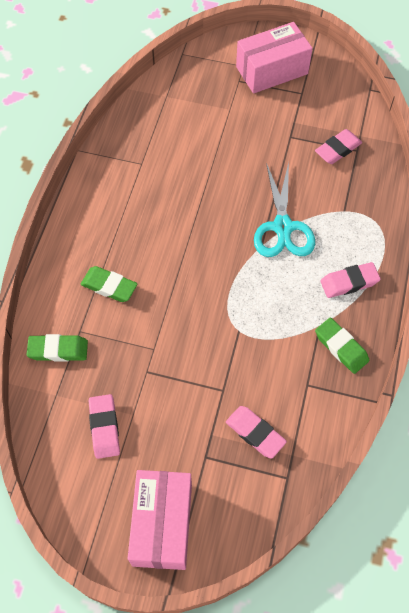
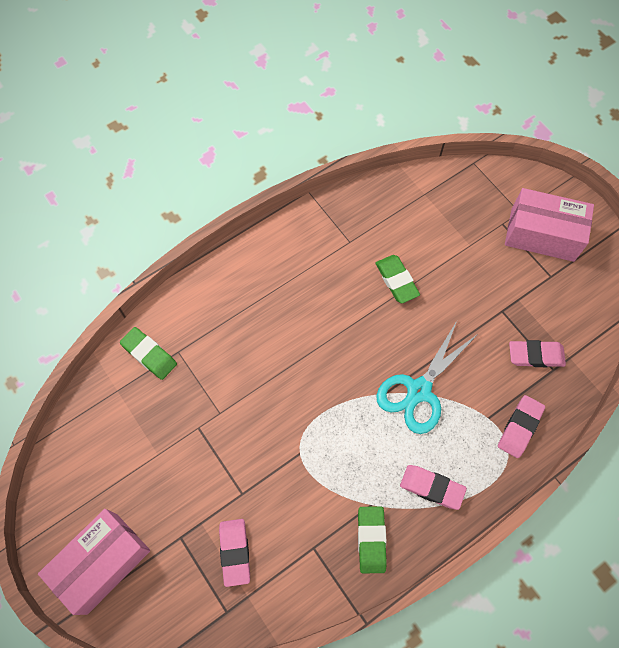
camera: 40 degrees right, 5 degrees up
(104, 427) = (128, 447): pink eraser -> pink eraser (520, 427)
(109, 286) = (231, 331): green eraser -> green eraser (396, 281)

